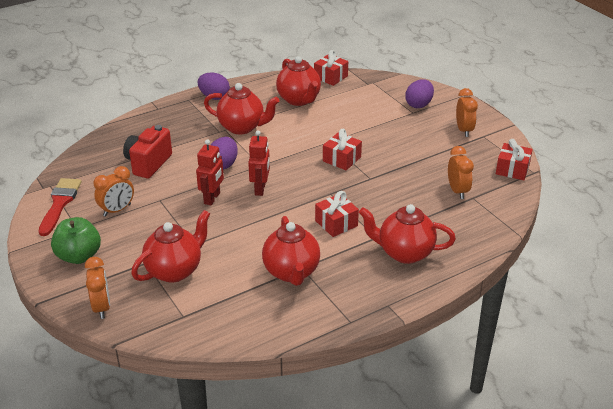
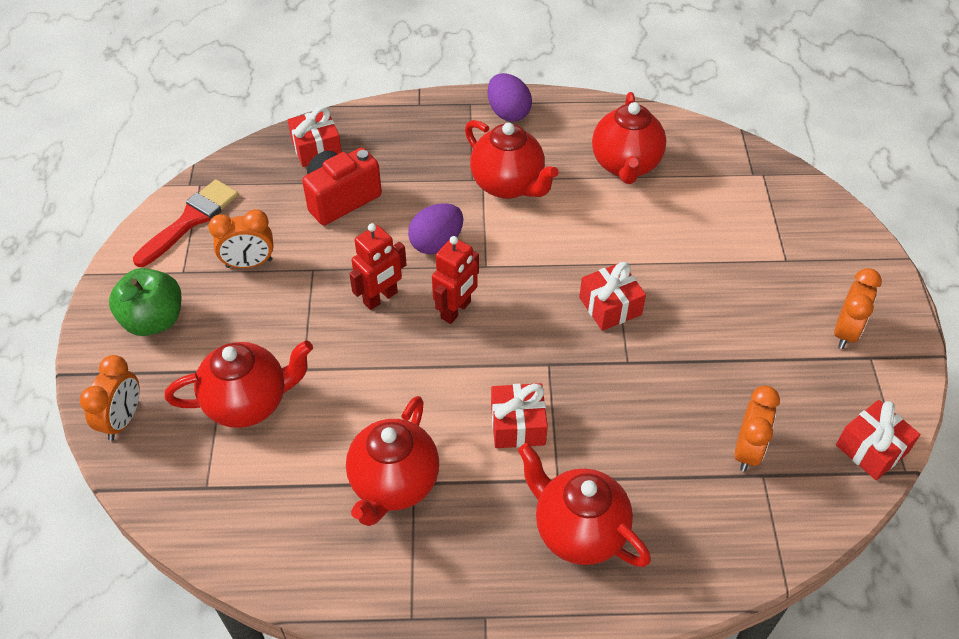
camera: 30 degrees right, 15 degrees up
(330, 77) = (704, 139): red gift -> red gift (316, 148)
(418, 104) = (806, 248): purple egg -> none

